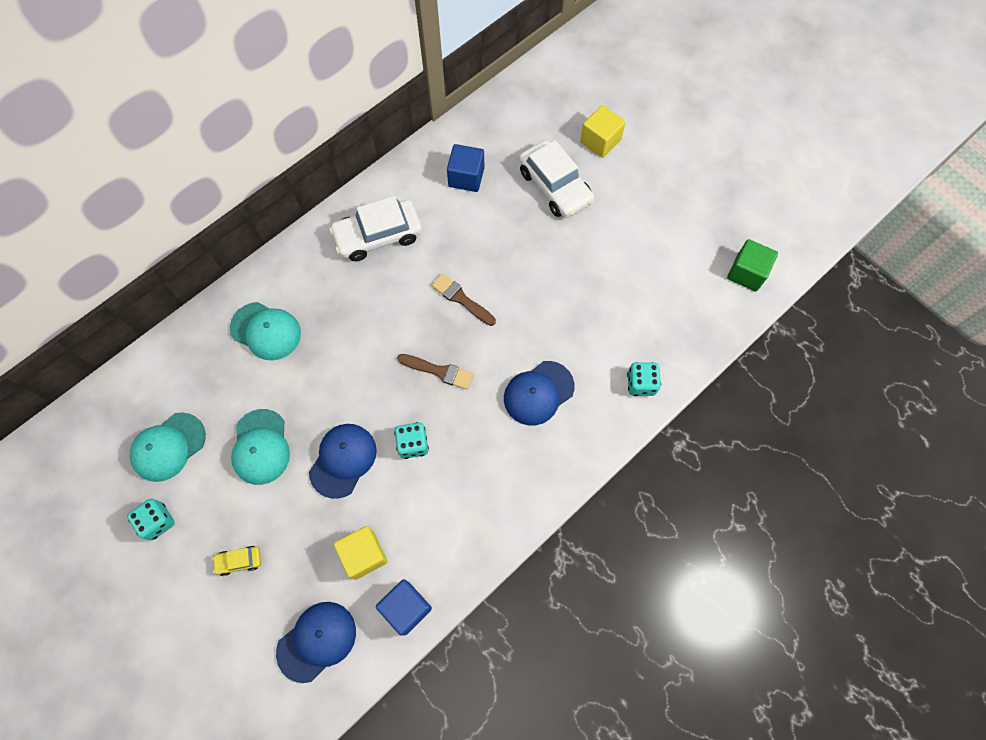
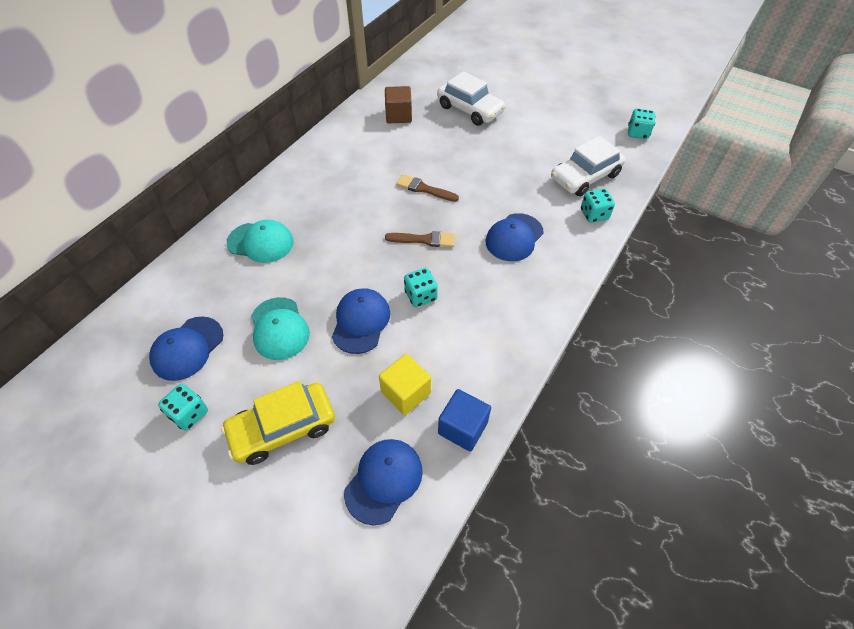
camera: 15 degrees left, 15 degrees down
(168, 447) = (187, 348): turquoise cap -> blue cap
(239, 561) = (283, 428): yellow car -> yellow car, size x2.18
(378, 236) = (340, 162): white car -> white car (585, 177)
(466, 177) = (398, 116): blue cube -> brown cube
(600, 141) = (492, 79): yellow cube -> none
(746, 273) = (637, 133): green cube -> turquoise dice

